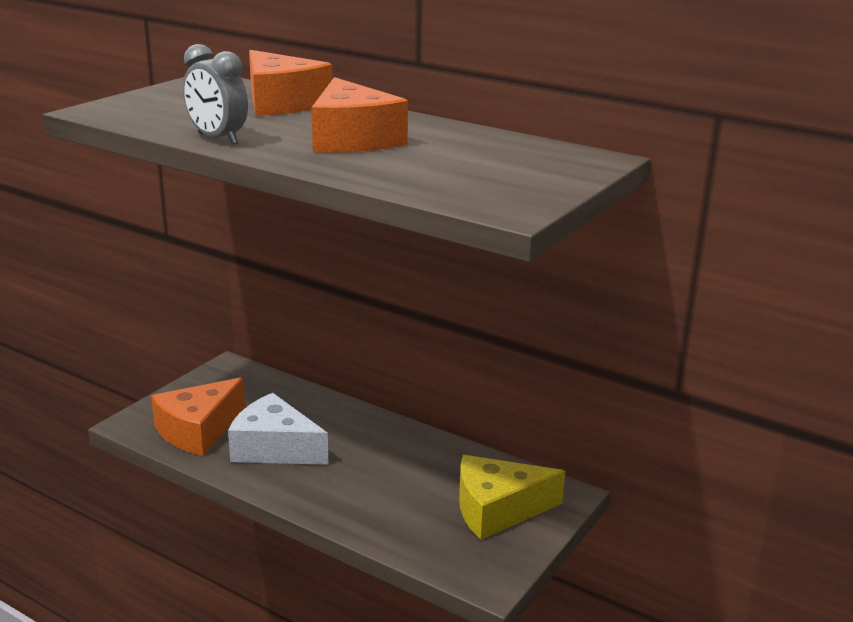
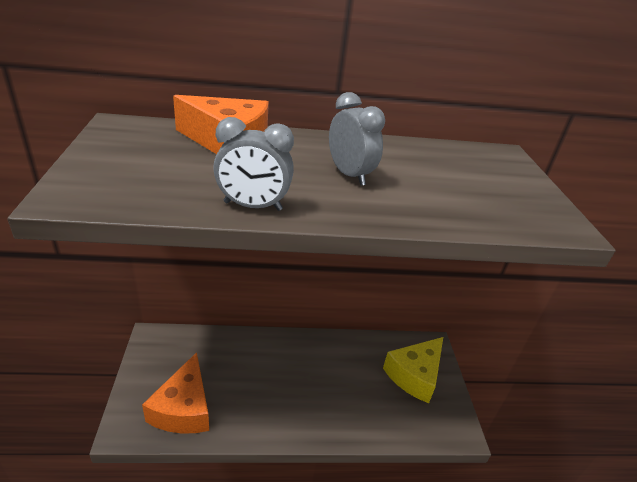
camera: 40 degrees left, 10 degrees up
(274, 448) = (251, 396): white cheese -> none
(352, 139) = (349, 175): orange cheese -> grey clock

